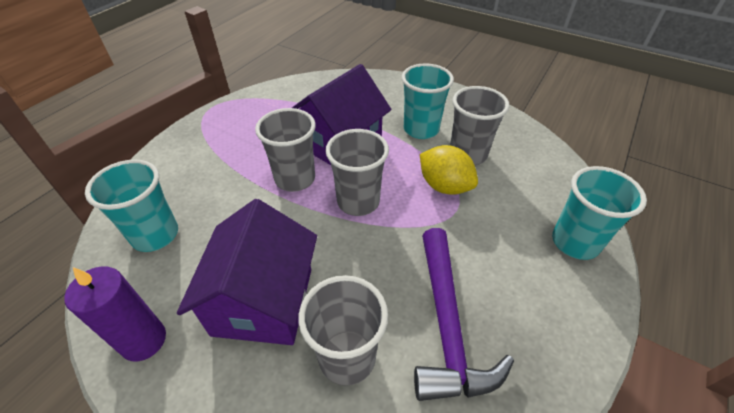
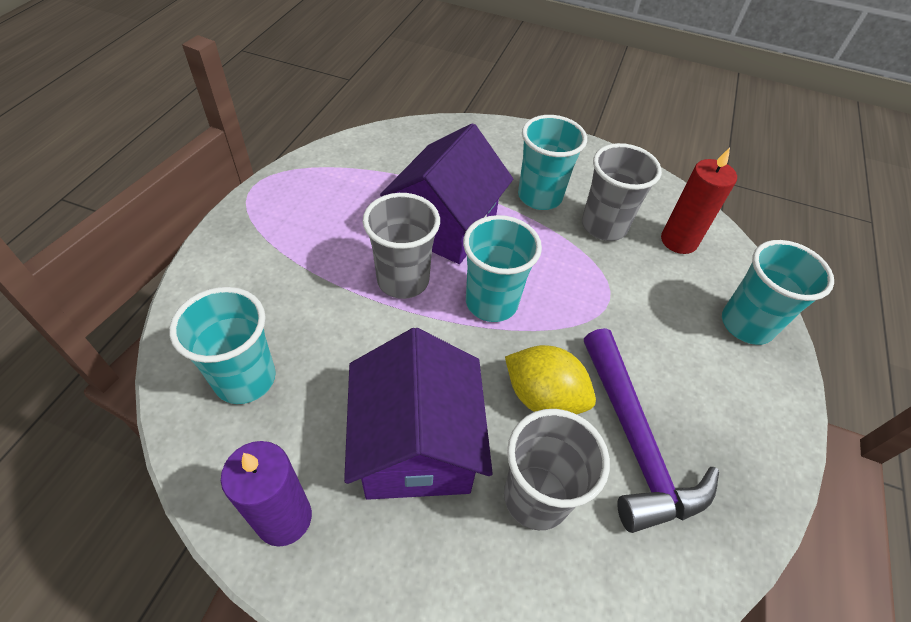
camera: 15 degrees left, 5 degrees up
(358, 202) = (491, 303): grey cup -> turquoise cup
(444, 186) = (588, 271): yellow lemon -> yellow lemon (543, 397)
(529, 171) = (678, 241): none -> red candle

